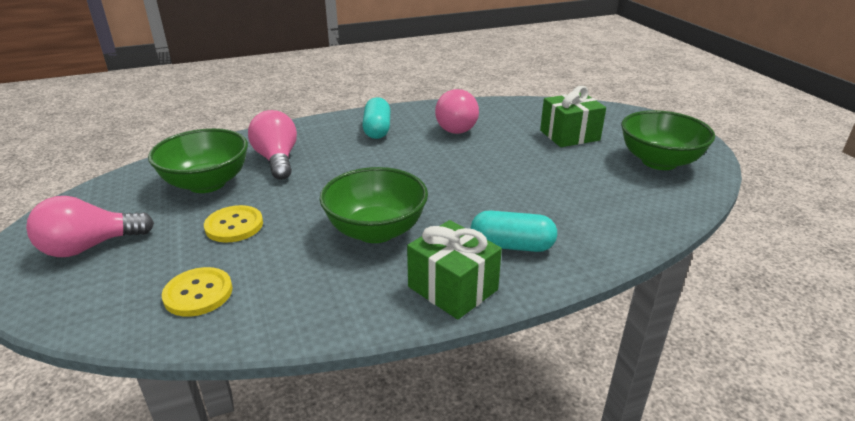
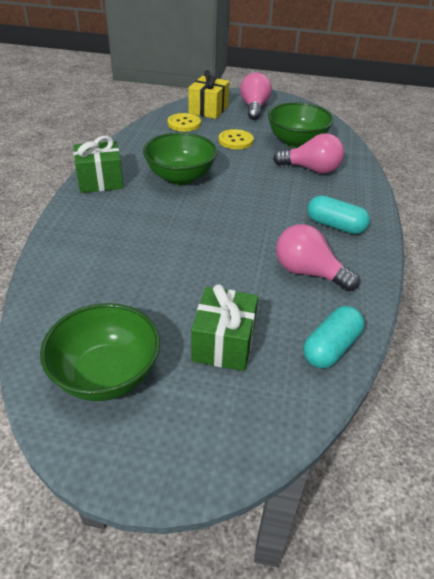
camera: 120 degrees right, 10 degrees up
(117, 290) = (208, 109): none -> yellow gift
(512, 246) = (107, 215): turquoise capsule -> turquoise capsule (331, 347)

